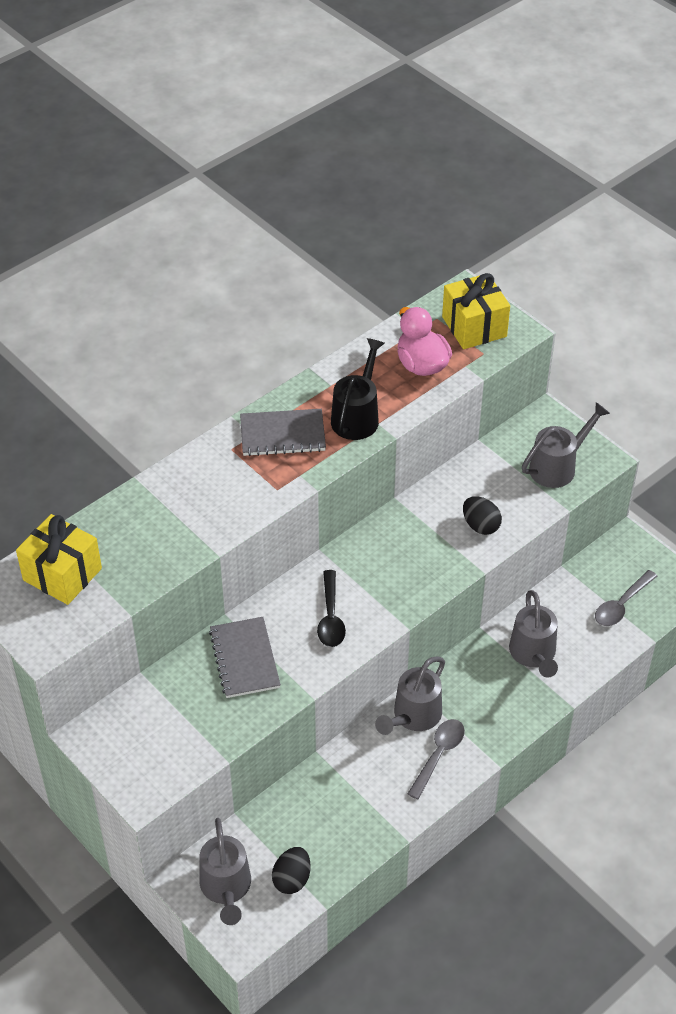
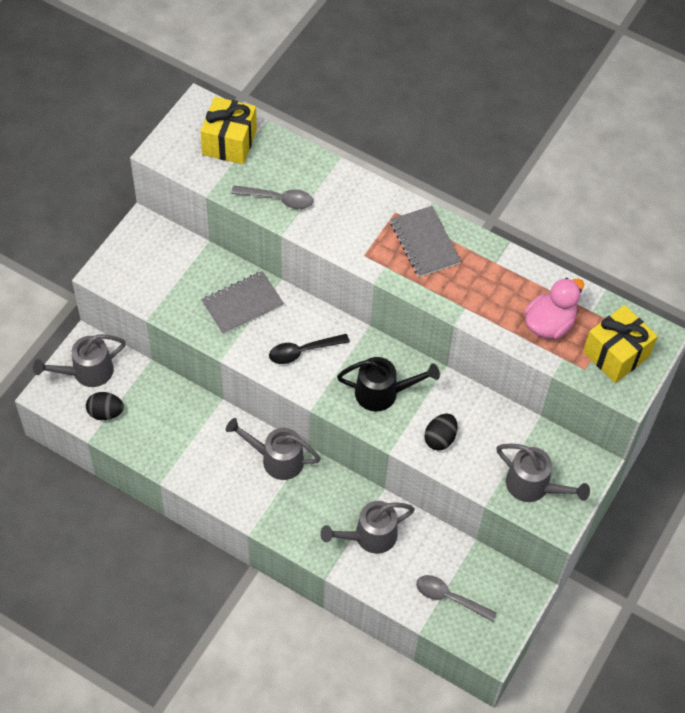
camera: 70 degrees right, 10 degrees up
(357, 415) = (468, 290): black watering can -> black watering can (383, 393)
(438, 755) = (245, 486): grey spoon -> grey spoon (278, 199)

